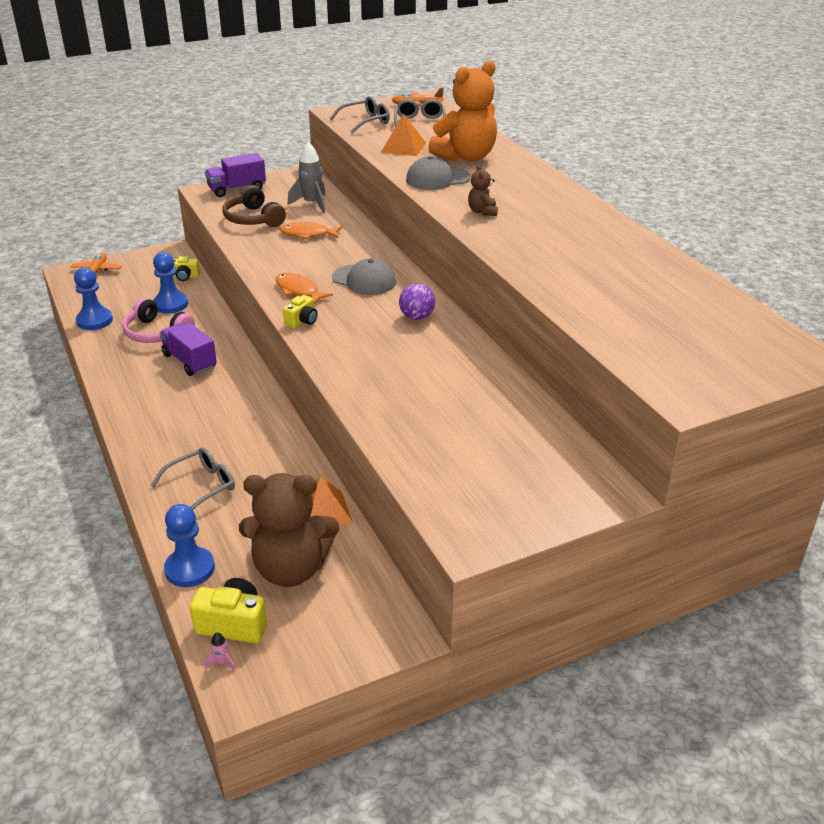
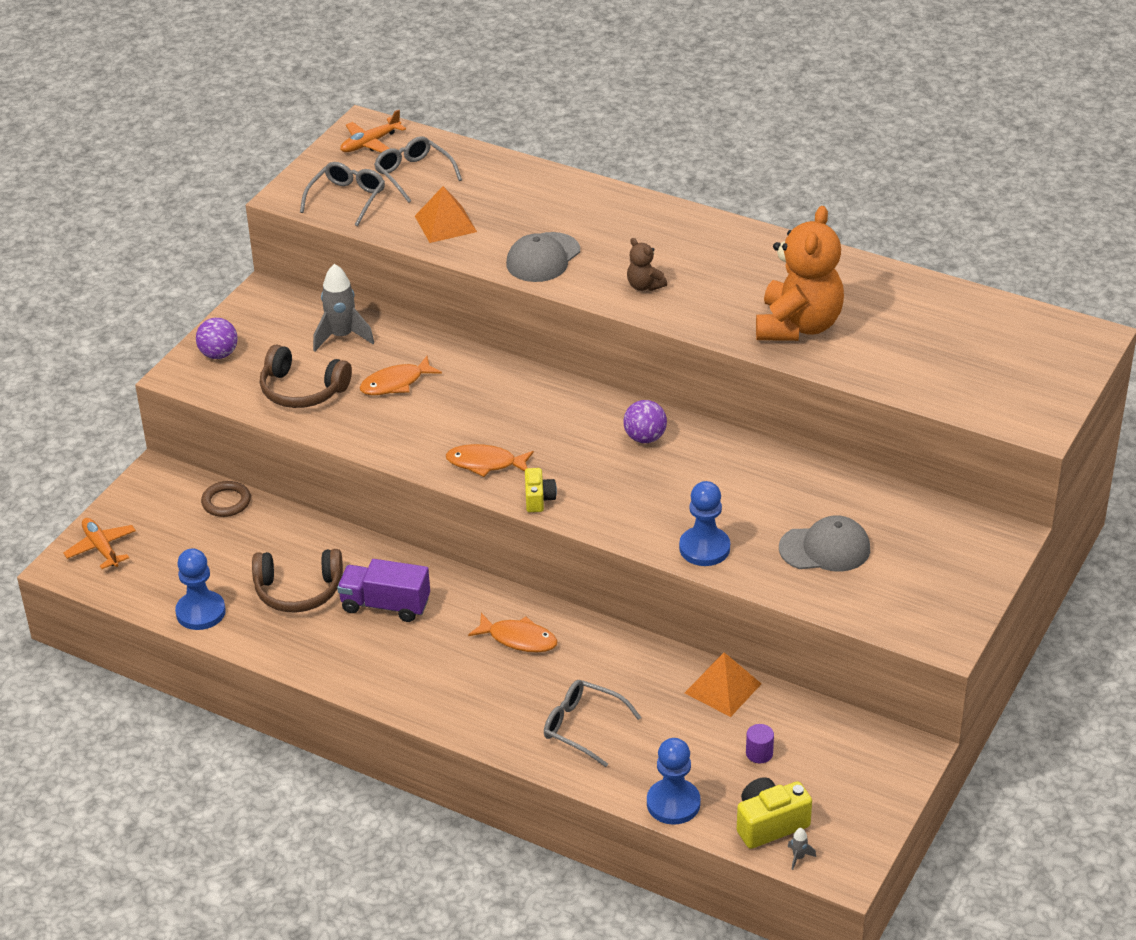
camera: 35 degrees left, 5 degrees up
(156, 333) = (298, 591): pink headphones -> brown headphones
(170, 304) = (262, 547): blue pawn -> blue pawn (704, 548)
(185, 277) = (226, 502): yellow camera -> brown ring
(201, 486) = (583, 727): grey glasses -> grey glasses turned 75 degrees counterclockwise
(222, 662) = (798, 857): pink rocket -> grey rocket
(236, 415) = (518, 639): none -> orange fish
(237, 189) = (219, 354): purple truck -> purple ball
(291, 569) = (759, 753): brown teddy bear -> purple cylinder
(364, 280) = (536, 417): grey cap -> grey cap (825, 548)
(466, 157) = (532, 210): orange teddy bear -> orange teddy bear (798, 326)

